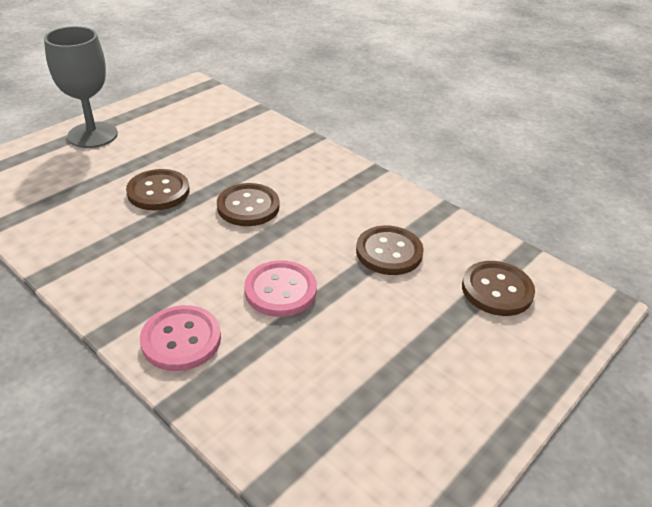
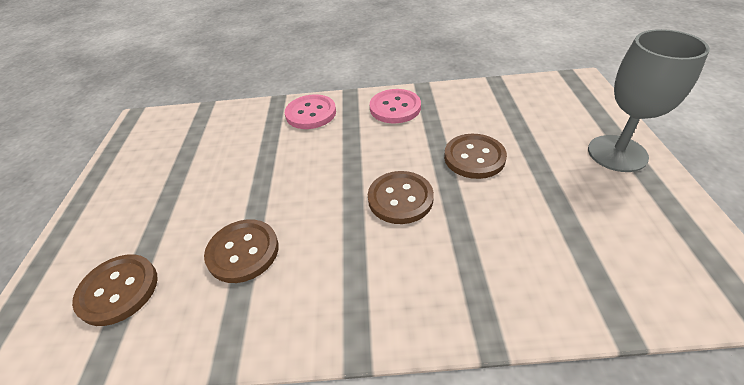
camera: 140 degrees right, 5 degrees up
(280, 290) = (292, 166): pink button -> pink button (395, 108)

